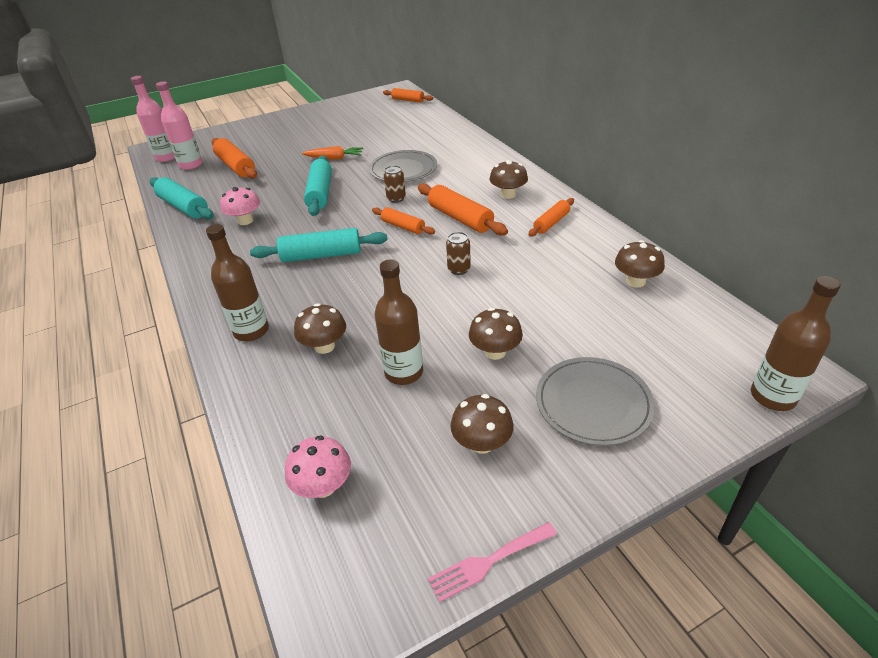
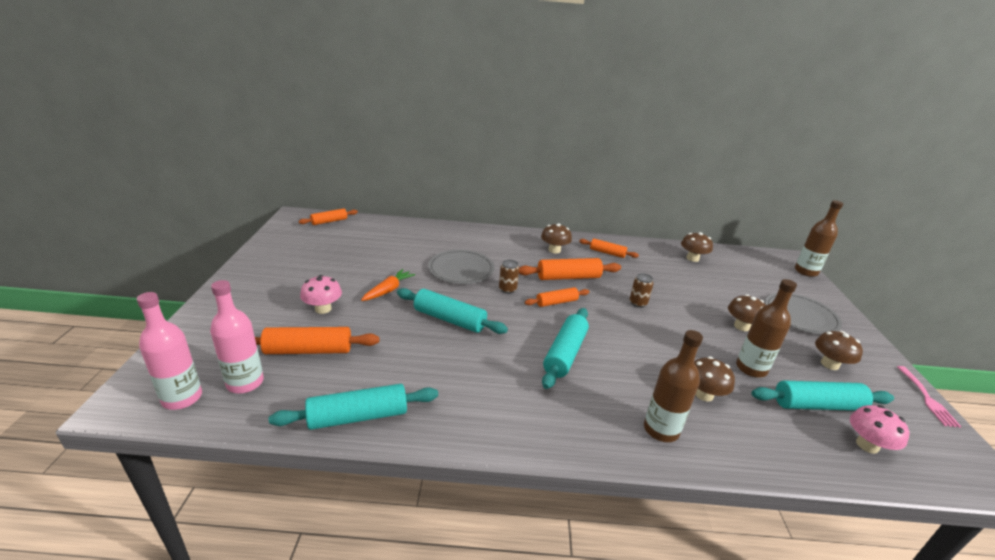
camera: 65 degrees left, 10 degrees down
(245, 221) = (450, 379): pink mushroom -> pink mushroom (323, 309)
(373, 436) = (817, 405): none -> turquoise rolling pin
(551, 223) = (607, 253): orange rolling pin -> orange rolling pin turned 45 degrees counterclockwise

